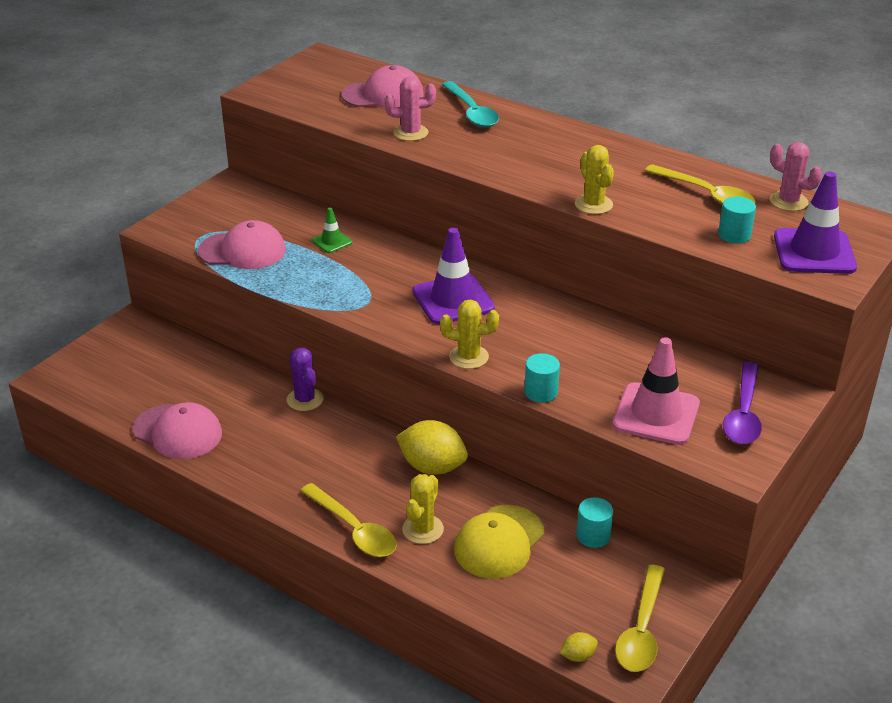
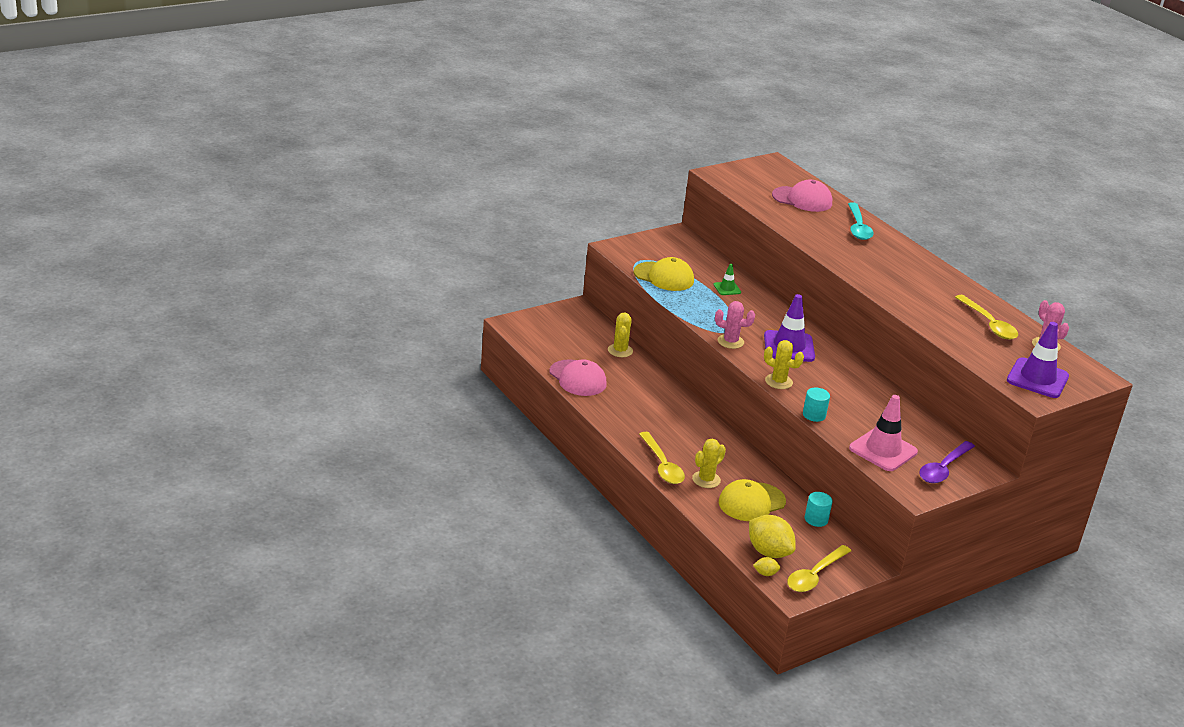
camera: 20 degrees right, 5 degrees down
(242, 251) = (664, 277): pink cap -> yellow cap
(305, 399) = (669, 386): purple cactus -> none
(410, 133) = (806, 229): pink cactus -> pink cactus (730, 341)
(432, 467) = (732, 449): yellow lemon -> yellow lemon (768, 552)
(593, 204) = (903, 307): yellow cactus -> yellow cactus (620, 350)
(734, 235) = (988, 353): turquoise cylinder -> none

